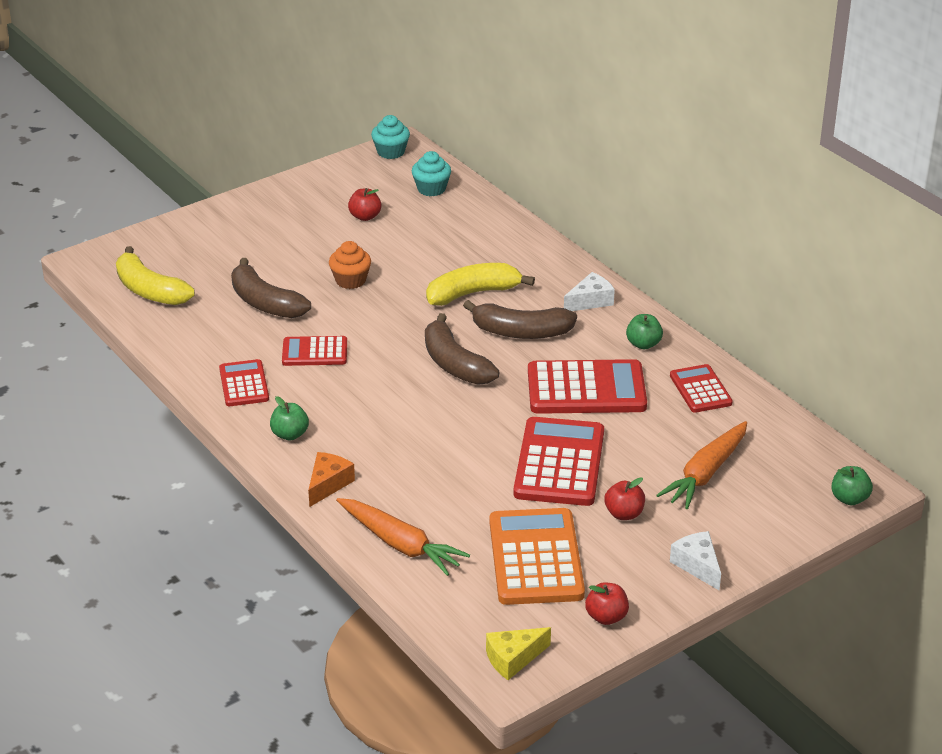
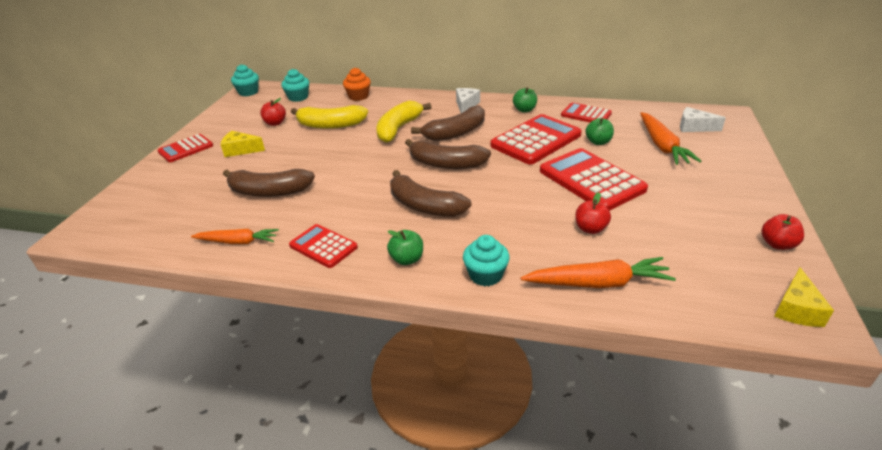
camera: 40 degrees left, 0 degrees up
(150, 290) = (162, 226): yellow banana -> yellow banana (330, 125)
(188, 340) = (238, 242): none -> orange carrot
(294, 237) = (240, 150): none -> yellow cheese
(314, 352) = (347, 201): red calculator -> red calculator (186, 149)
(328, 484) = (485, 275): orange cheese -> turquoise cupcake
(350, 280) = (313, 155): orange cupcake -> orange cupcake (358, 96)
(370, 396) = (424, 206): none -> brown banana
(536, 558) = (680, 237): orange calculator -> none
(624, 514) = (669, 185): red apple -> red apple (590, 229)
(697, 565) = (750, 188): white cheese -> white cheese (694, 127)
(849, 499) = (734, 123): green apple -> green apple (598, 142)

